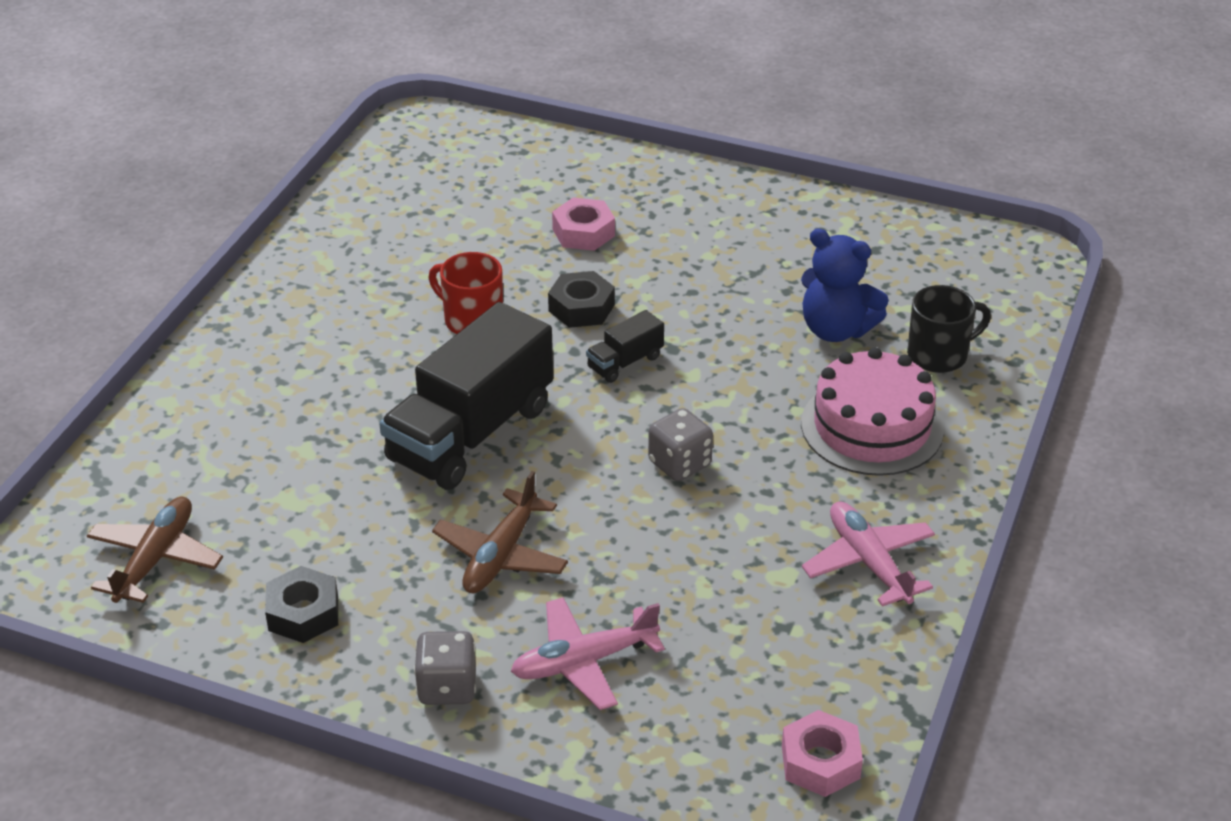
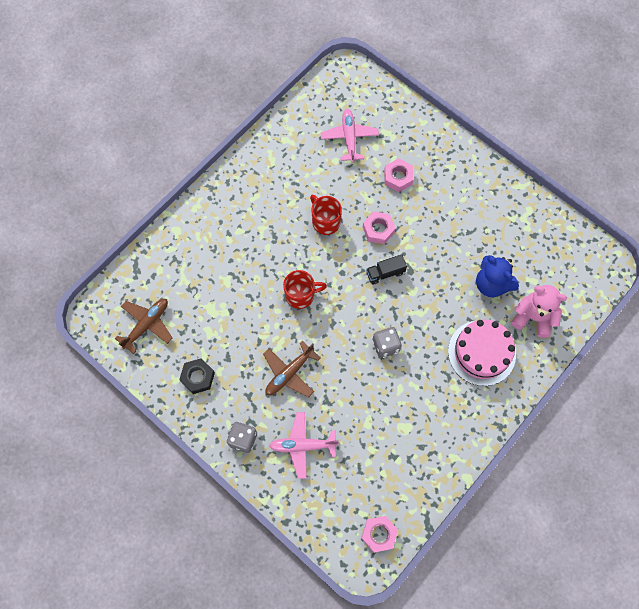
camera: 20 degrees right, 30 degrees up
(471, 433) = (300, 295): black truck -> red mug
(581, 308) = (378, 230): black nut -> pink nut
(868, 562) = (445, 433): pink plane -> pink plane (349, 138)
(939, 355) = (533, 317): black mug -> pink teddy bear

